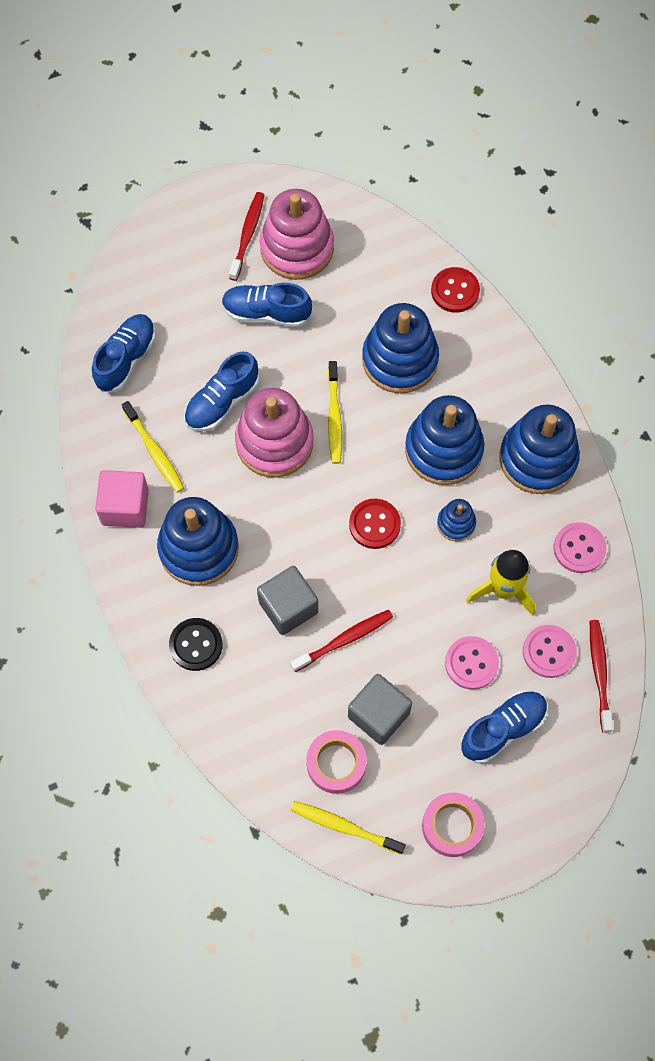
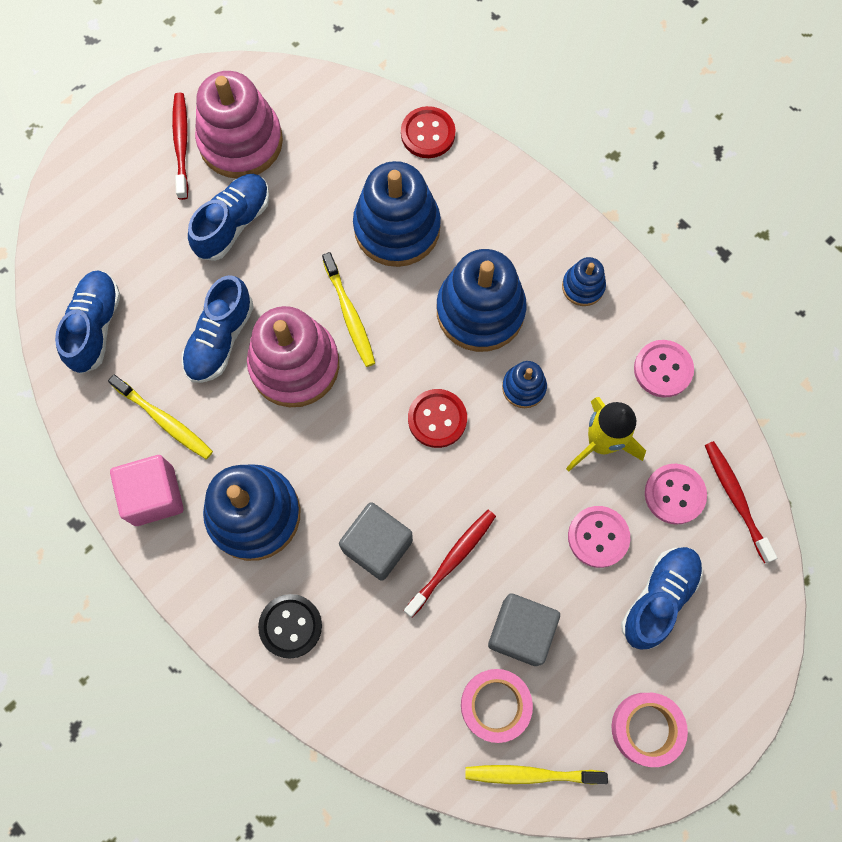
camera: 20 degrees left, 5 degrees up
(266, 313) = (233, 223): blue shoe -> blue shoe turned 135 degrees clockwise
(538, 459) = (583, 286): blue stacking toy -> blue stacking toy, size x0.49

